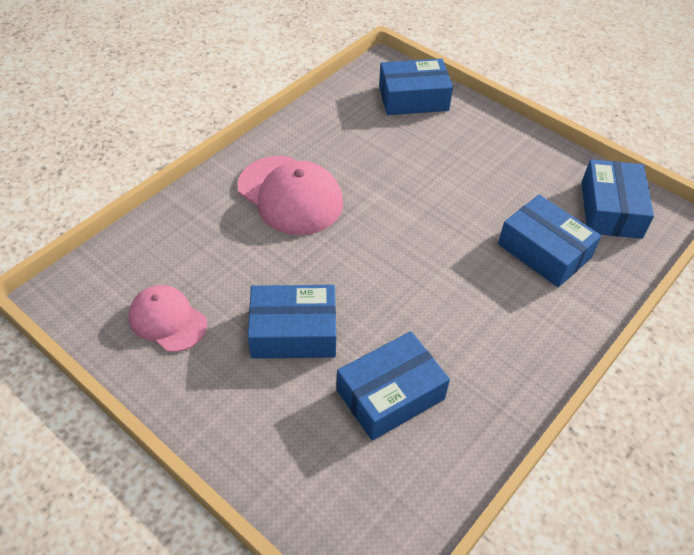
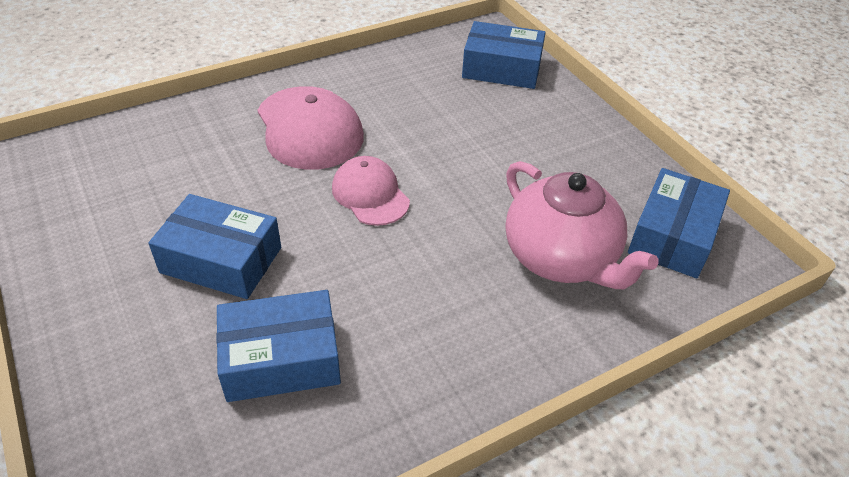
camera: 20 degrees right, 5 degrees down
(167, 320) = (104, 211): pink cap -> pink cap (370, 194)
(544, 251) = (561, 258): blue box -> pink teapot

